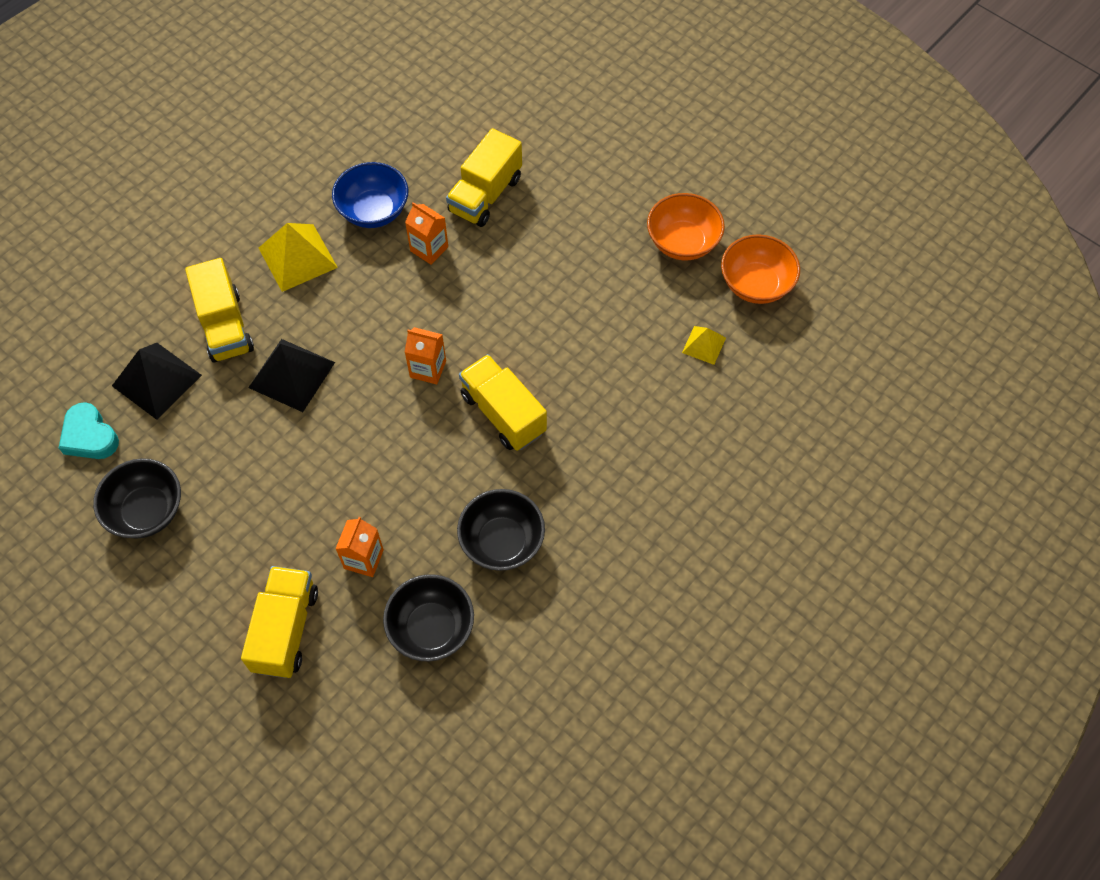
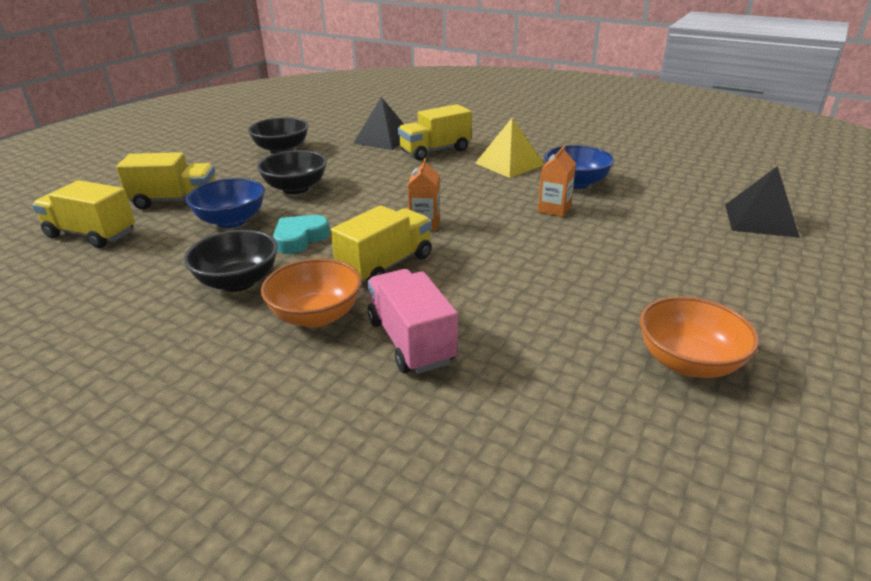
camera: 80 degrees right, 30 degrees down
(90, 436) = (337, 130): turquoise heart -> turquoise heart (300, 238)
(292, 374) = (401, 175): black pyramid -> black pyramid (760, 220)
(363, 559) = (231, 221): orange carton -> blue bowl
(431, 628) = (155, 257): black bowl -> black bowl (295, 188)
(485, 195) = (638, 226): yellow truck -> yellow truck (91, 234)
(624, 408) = (411, 341): none -> pink truck
(704, 345) = (532, 400): yellow pyramid -> none
(756, 284) = (671, 447): orange bowl -> orange bowl (316, 316)

